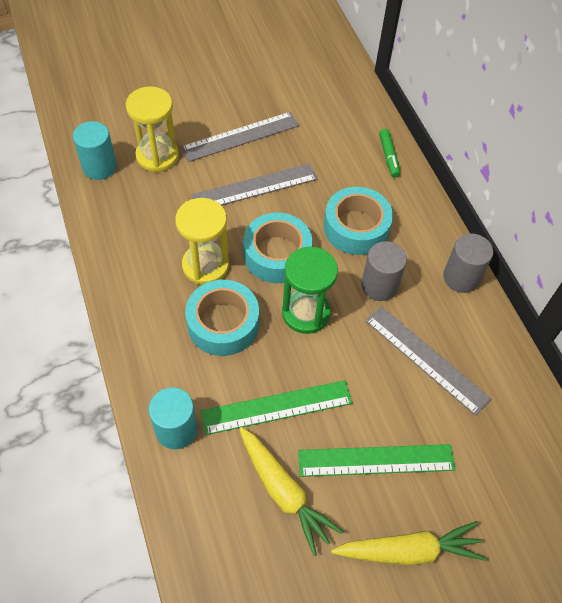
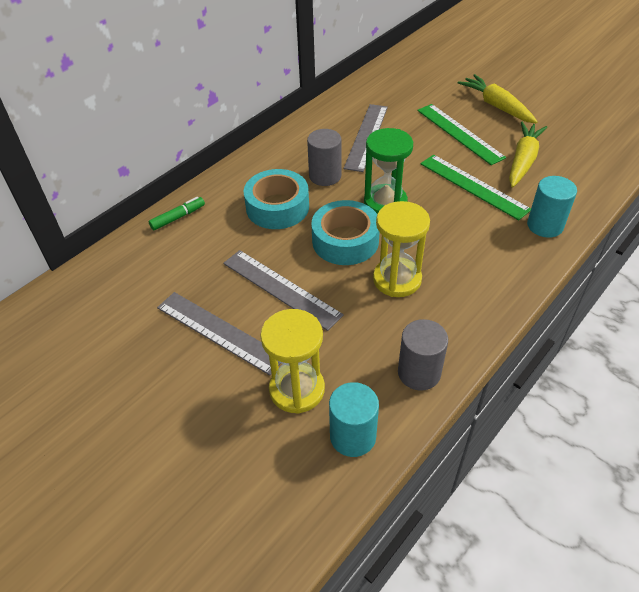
camera: 115 degrees left, 10 degrees down
(223, 323) = (439, 242): turquoise tape -> none
(461, 277) = (282, 142): grey cylinder -> grey cylinder (419, 372)

